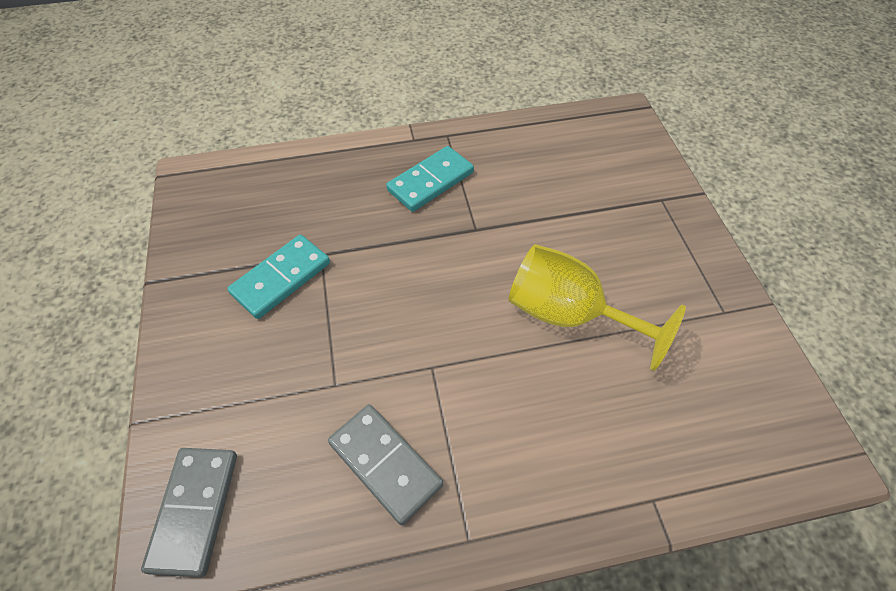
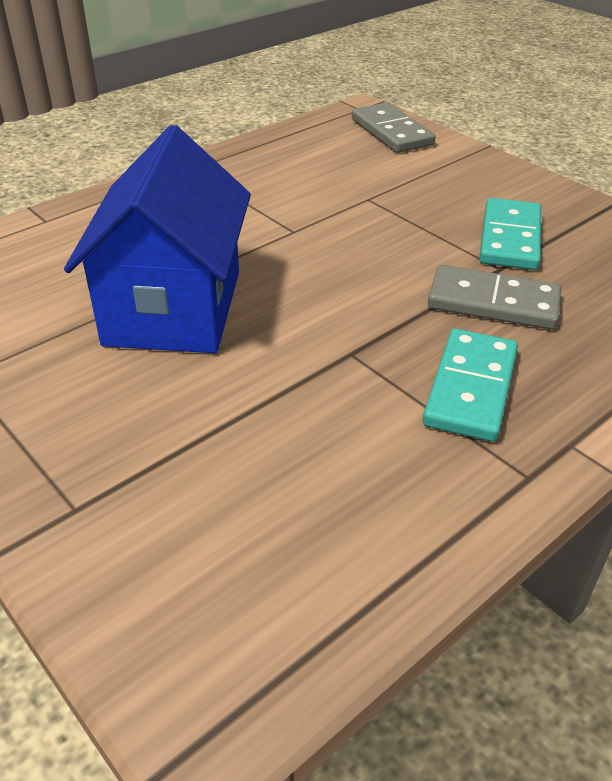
camera: 150 degrees right, 15 degrees down
(385, 464) = (283, 178): grey domino -> grey domino (493, 302)
(568, 315) = (174, 308): yellow goblet -> blue house

